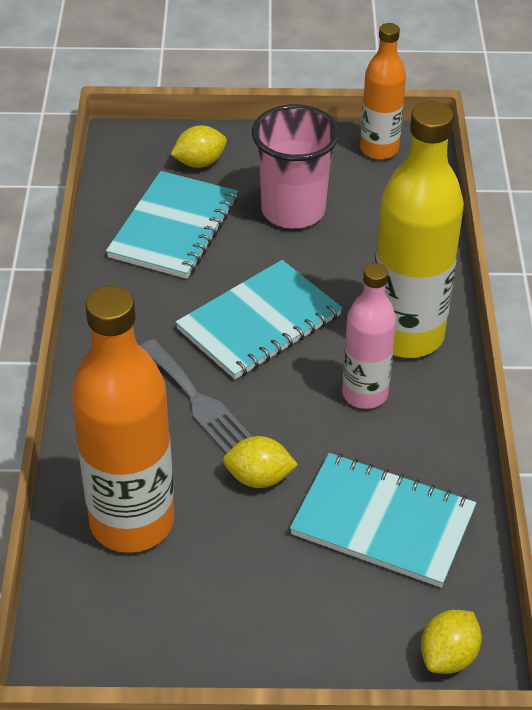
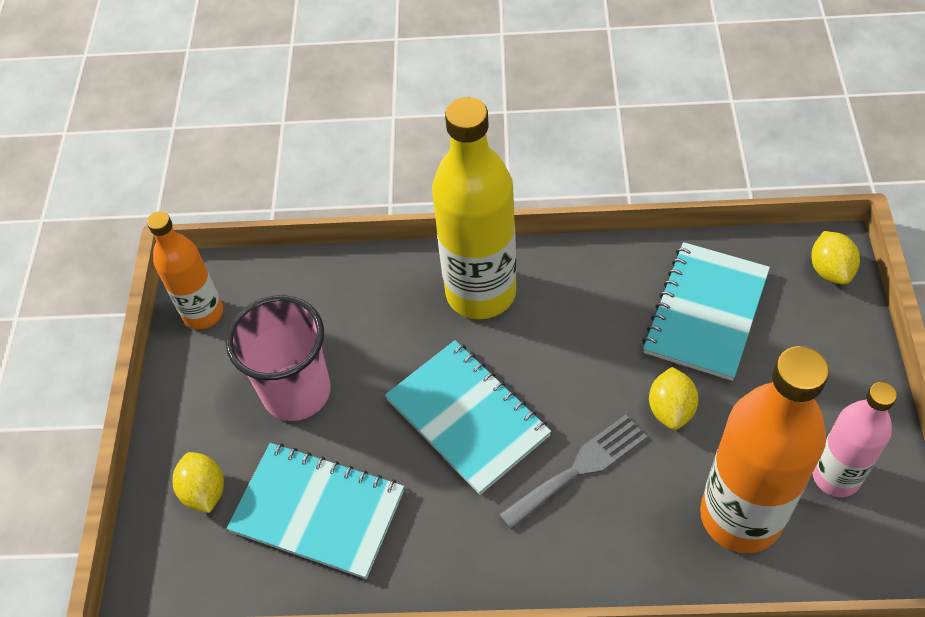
camera: 85 degrees left, 10 degrees up
(364, 394) = (558, 326): pink bottle -> pink bottle (836, 476)
(448, 656) = (830, 270): yellow lemon -> yellow lemon turned 45 degrees clockwise

